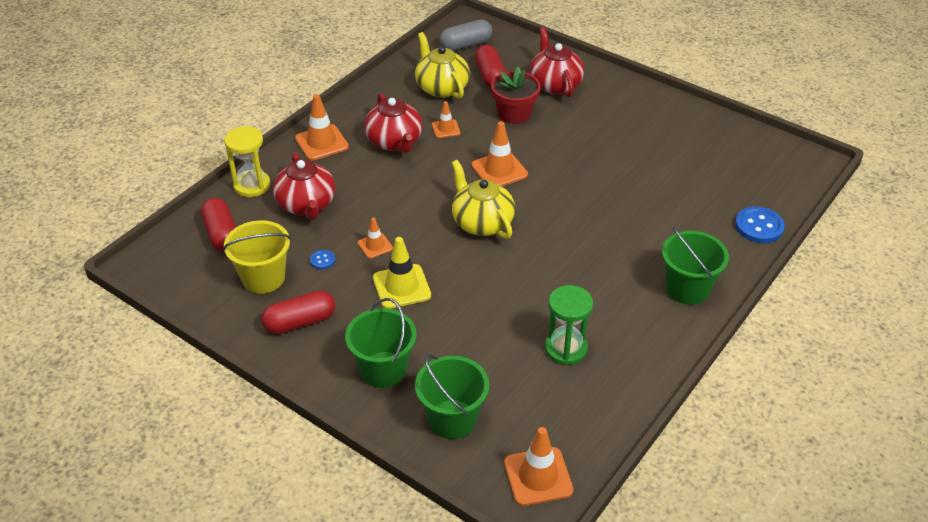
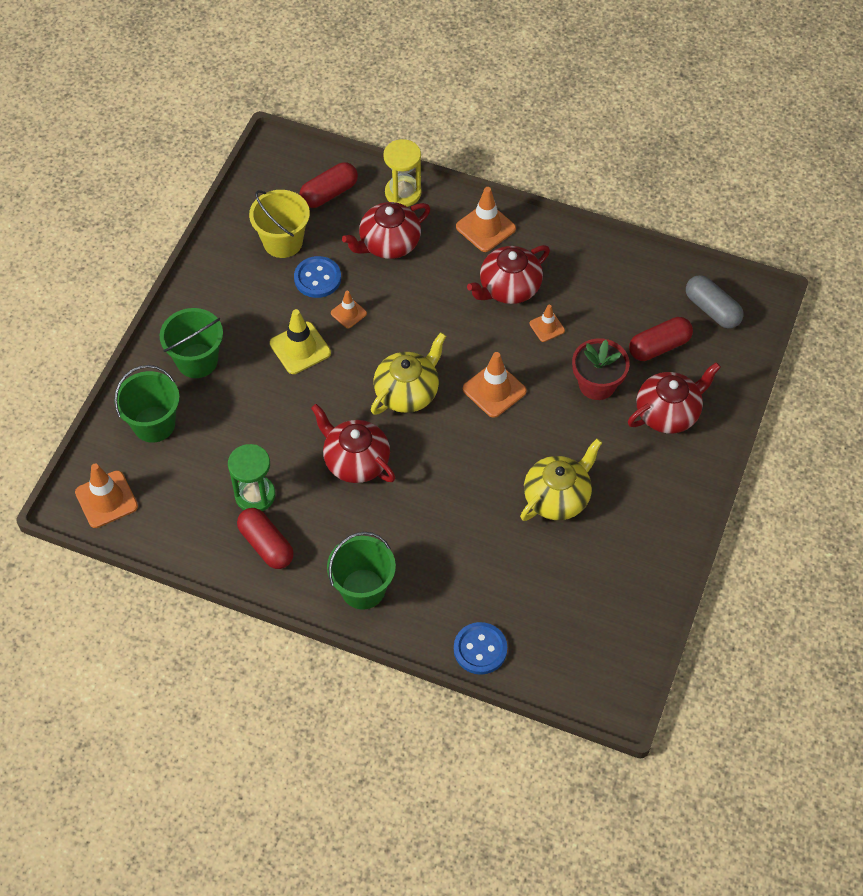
camera: 75 degrees right, 15 degrees up
(300, 322) = (237, 285): red capsule -> red capsule (266, 545)
(322, 260) = (317, 278): blue button -> blue button, size x1.96
(441, 88) = (619, 306): yellow teapot -> yellow teapot (557, 497)
(547, 270) = (355, 461): none -> red teapot

